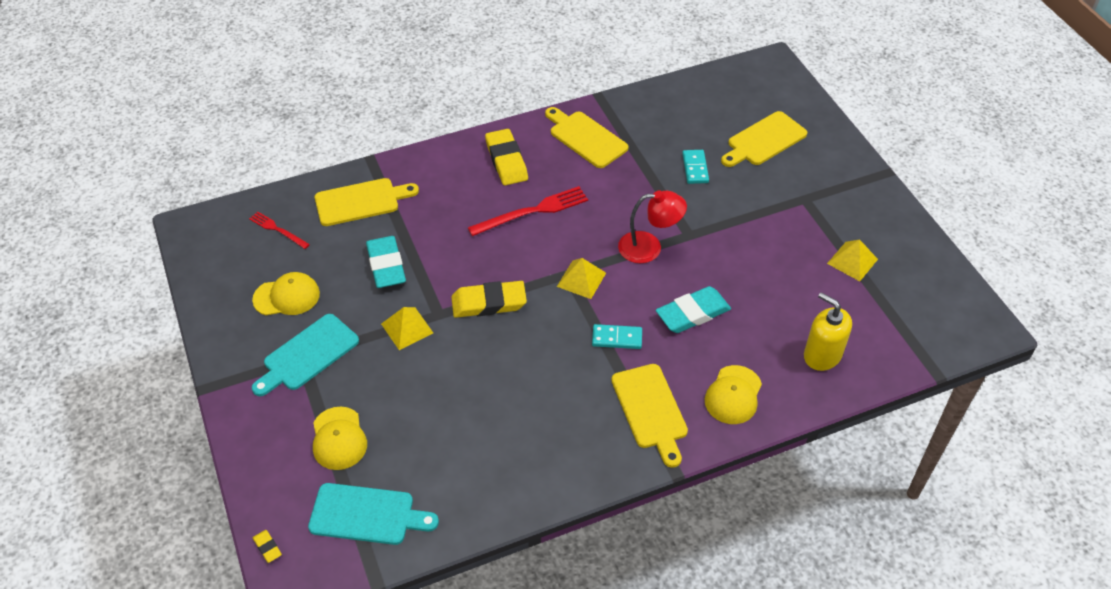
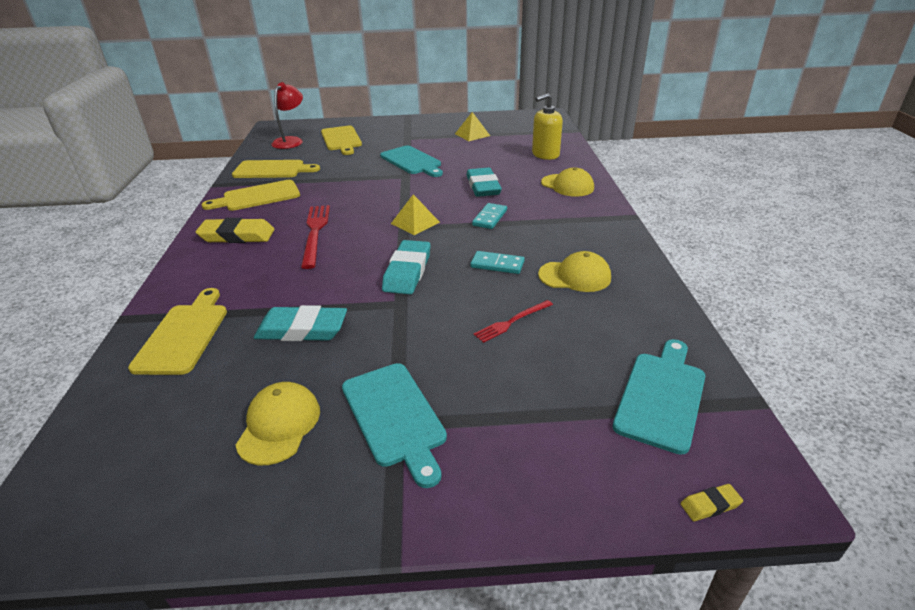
camera: 70 degrees left, 15 degrees down
(277, 229) = (147, 419): red fork -> red fork (511, 322)
(339, 438) = (543, 405): yellow cap -> yellow cap (575, 276)
(407, 328) = (405, 327): yellow pyramid -> none
(489, 303) = (407, 271): yellow eraser -> turquoise eraser
(649, 247) = (404, 191): red lamp -> red lamp (291, 141)
(650, 410) = (570, 216): yellow cutting board -> yellow cutting board (272, 170)
(695, 168) = (341, 163): turquoise domino -> turquoise domino (497, 265)
(732, 228) = (412, 161): none -> turquoise cutting board

